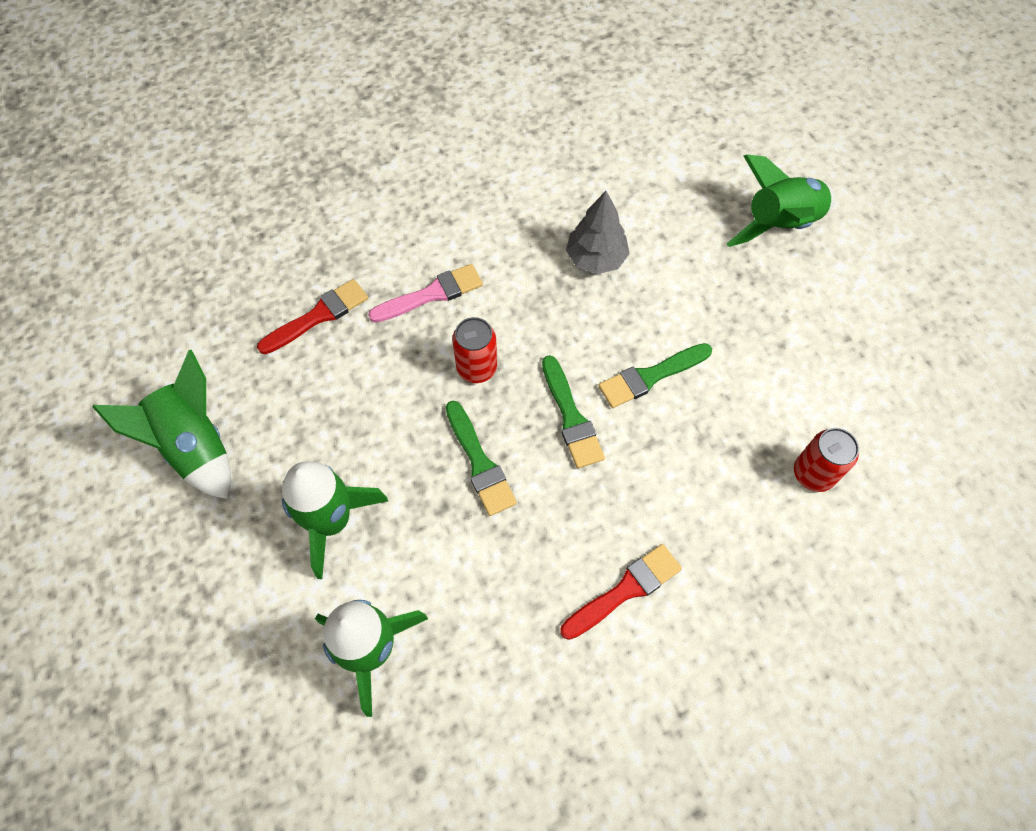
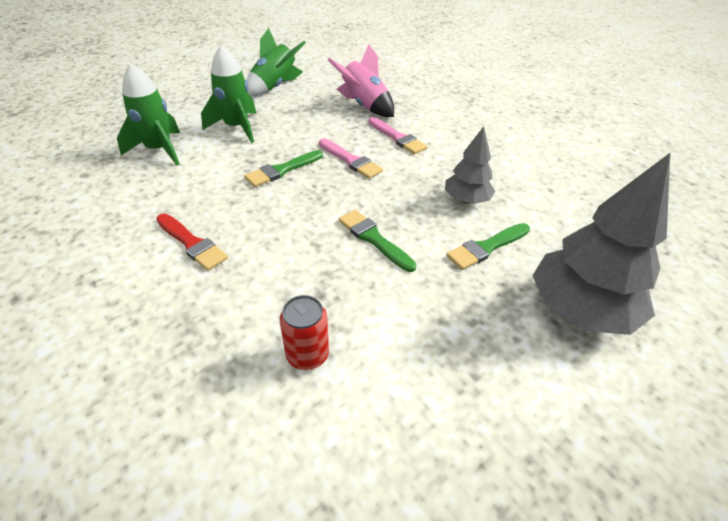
camera: 75 degrees right, 20 degrees down
(318, 316) = (364, 106): red brush -> pink rocket
(476, 368) = (351, 160): red can -> pink brush
(571, 417) = (326, 203): green brush -> green brush (486, 247)
(780, 225) = (579, 309): green rocket -> grey tree

